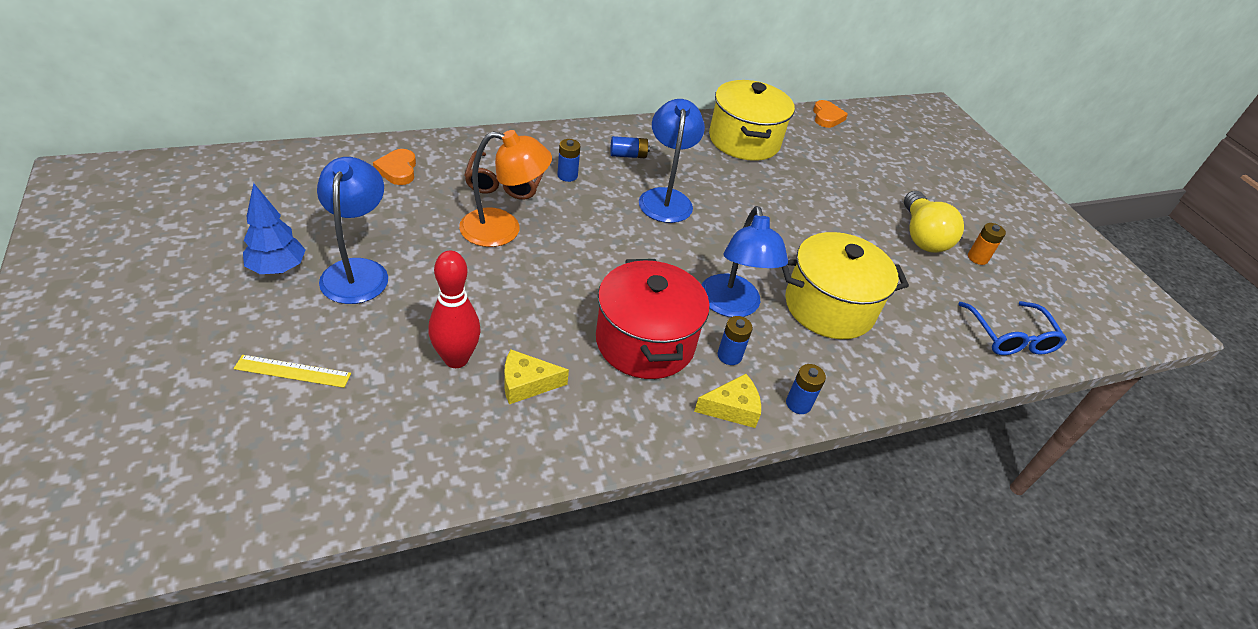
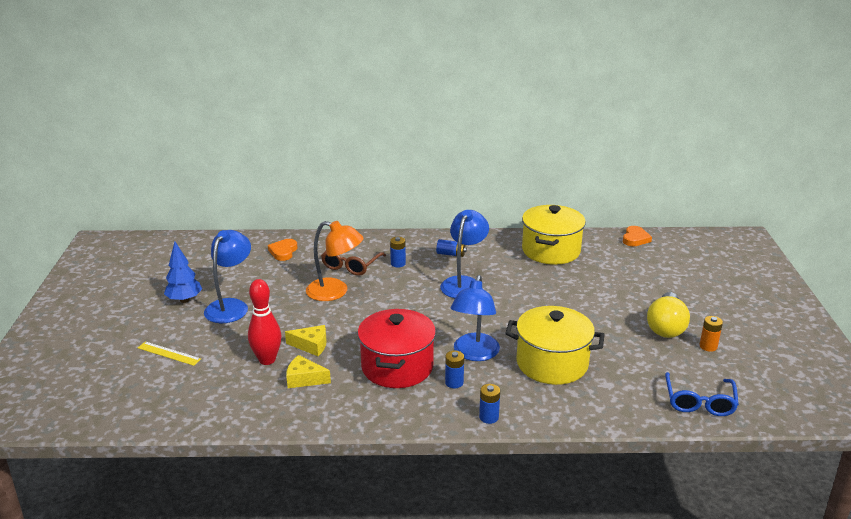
camera: 25 degrees right, 15 degrees down
(732, 408) = (437, 412): yellow cheese -> yellow cheese (311, 345)

